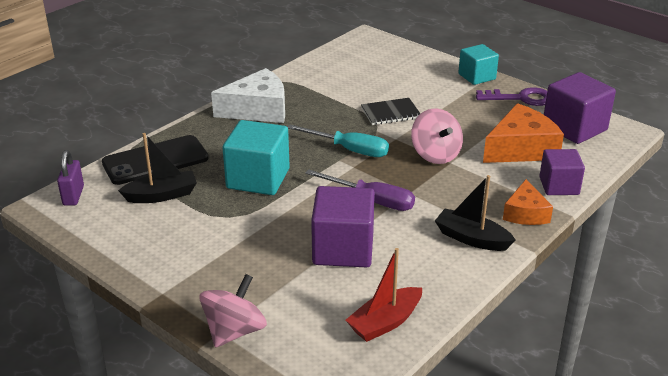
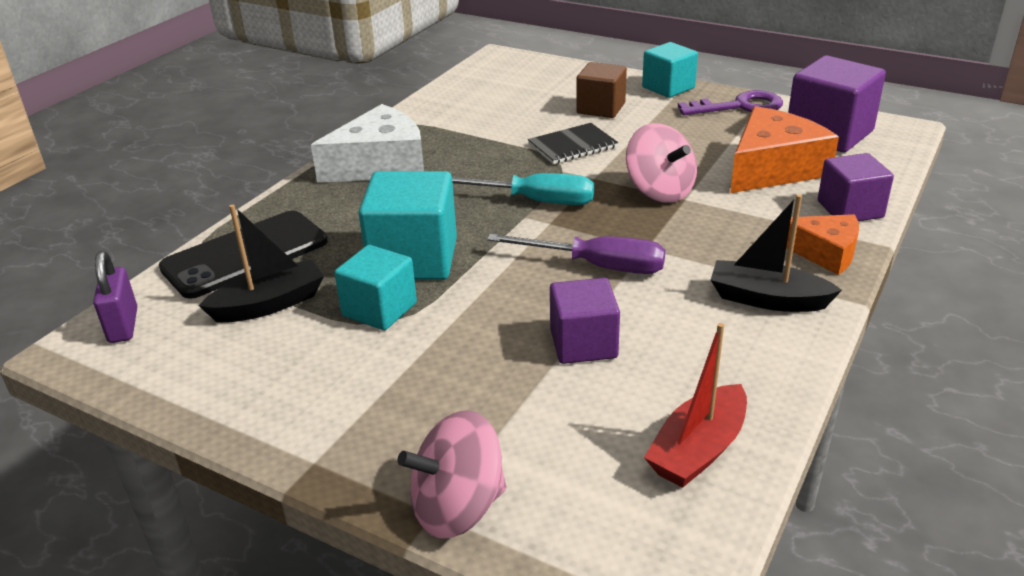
camera: 10 degrees left, 0 degrees up
(227, 208) = (379, 309): none -> turquoise cube
(234, 331) = (458, 507): pink spinning top -> pink spinning top turned 135 degrees counterclockwise
(343, 249) = (583, 344): purple cube -> purple cube, size x0.65
(422, 87) = (601, 108): none -> brown cube
(525, 213) = (824, 252): orange cheese -> orange cheese turned 60 degrees counterclockwise

